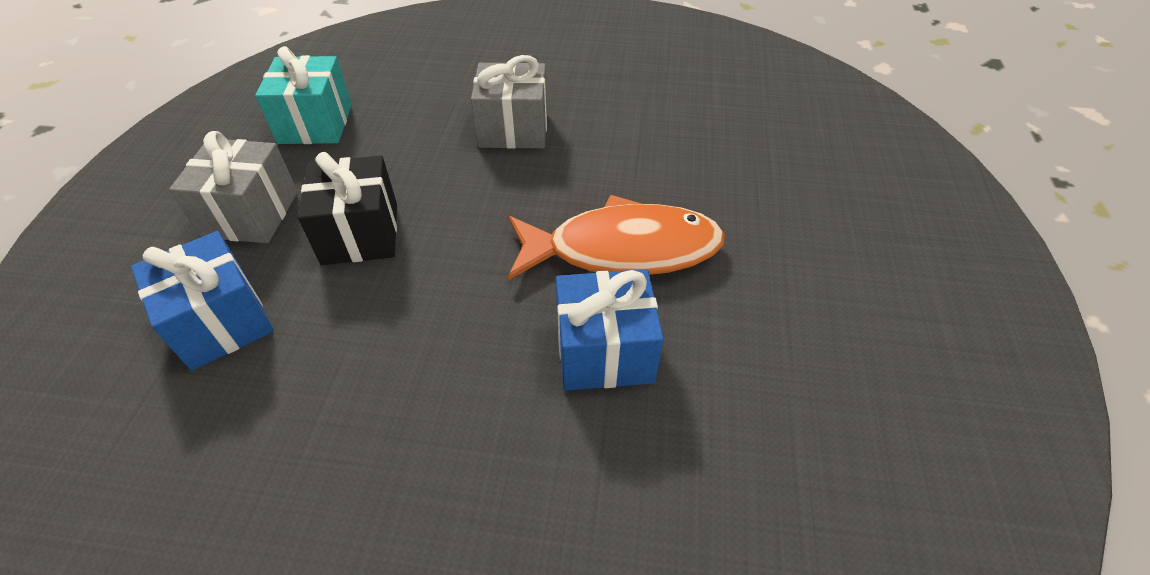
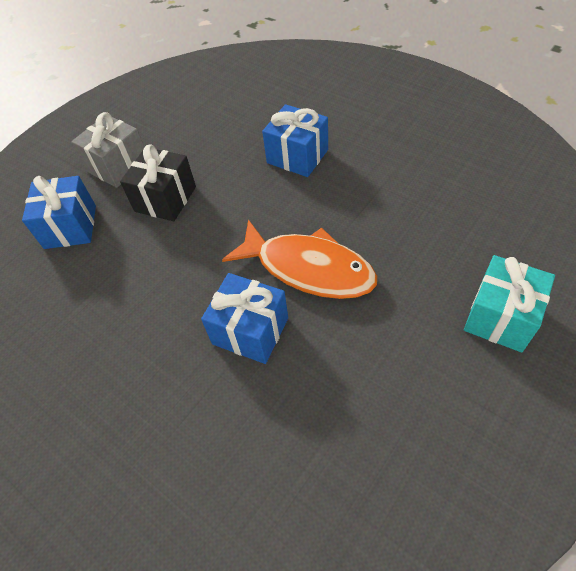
camera: 35 degrees right, 5 degrees up
(316, 123) = (184, 115): turquoise gift -> turquoise gift (500, 317)
(513, 129) = (297, 156): grey gift -> blue gift

